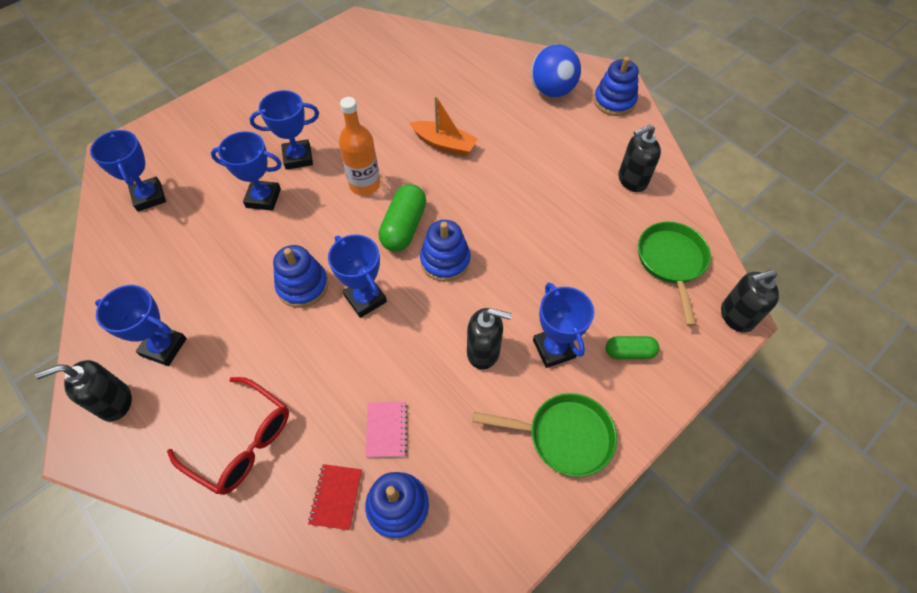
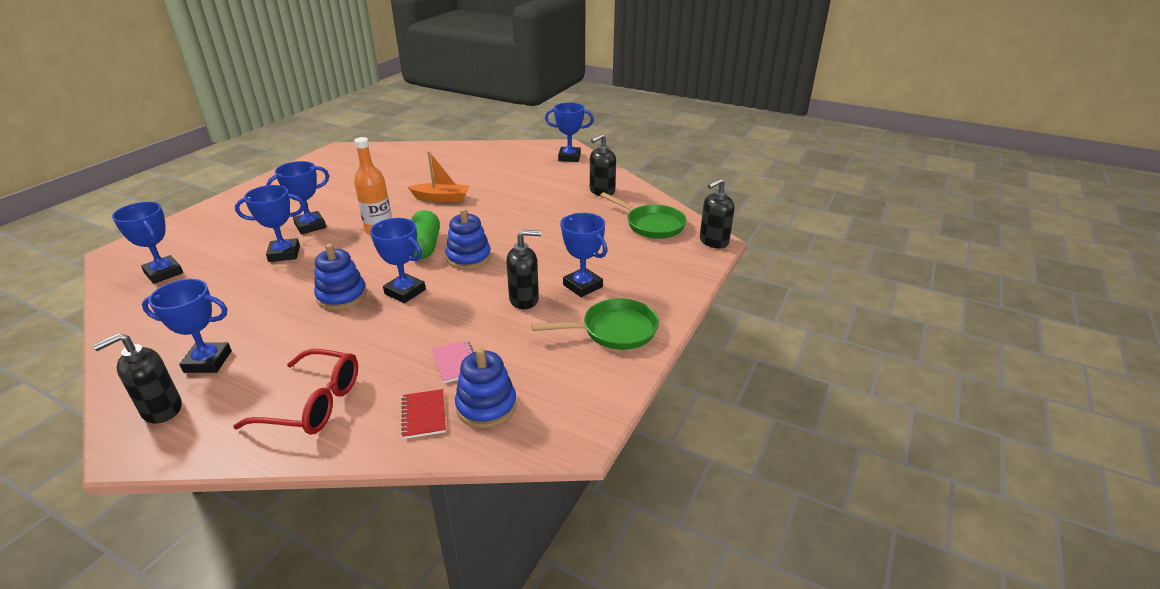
camera: 20 degrees left, 25 degrees down
(552, 91) = (519, 159): blue ball -> none
(614, 101) = (569, 157): blue stacking toy -> blue trophy
(629, 352) = (643, 275): green capsule -> none
(671, 262) = (652, 225): green pan -> green pan turned 150 degrees clockwise

